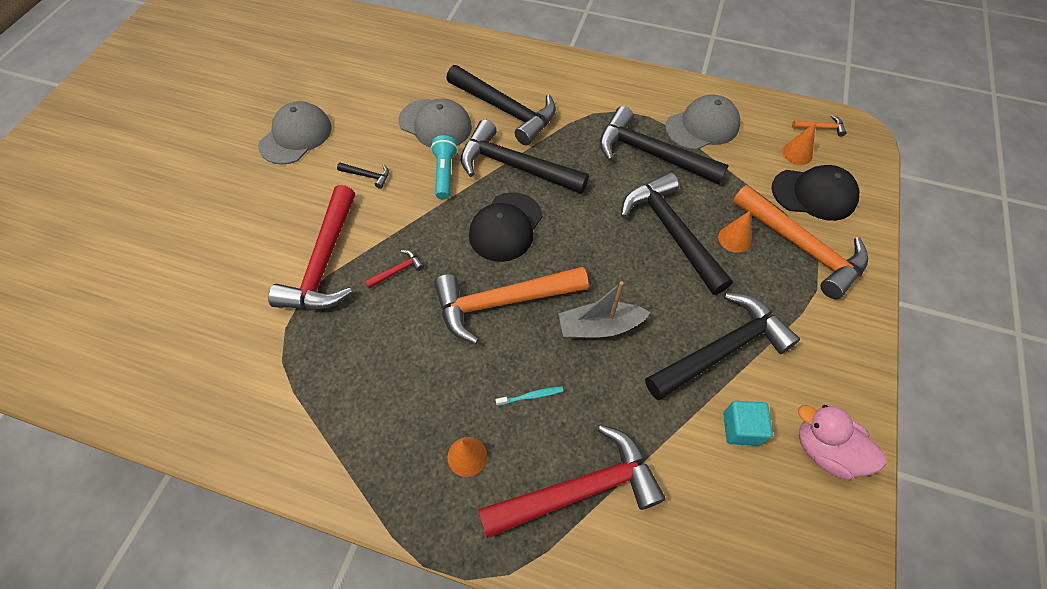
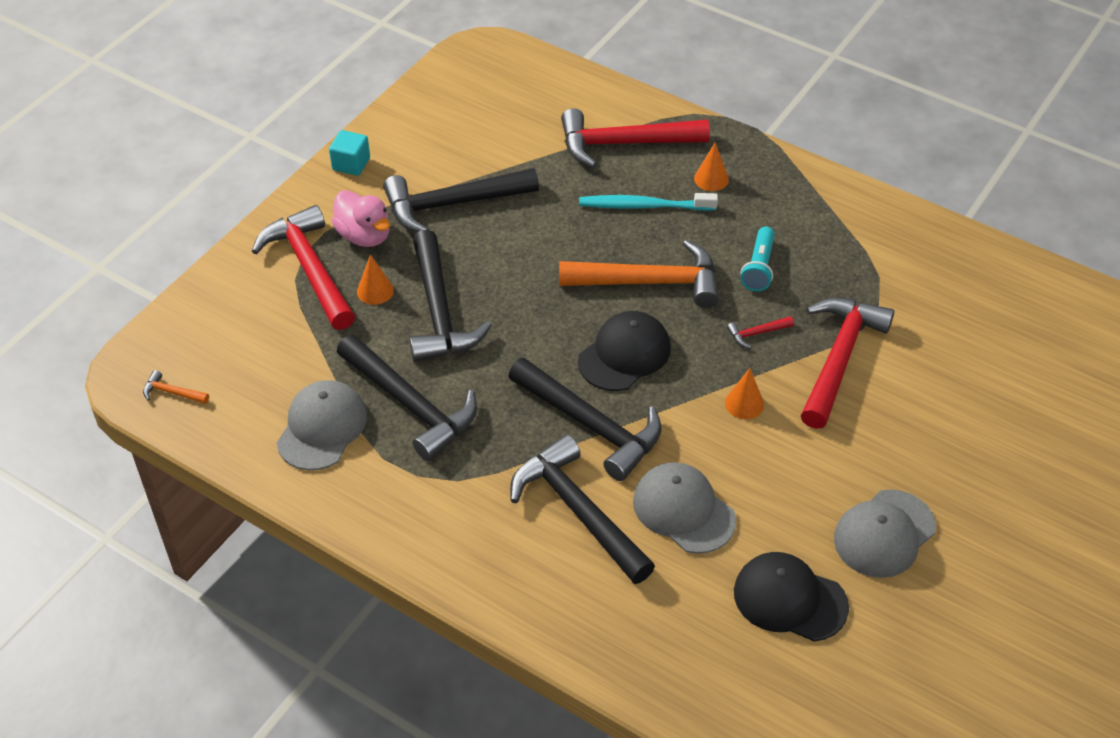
camera: 165 degrees left, 10 degrees down
(367, 176) = (784, 452): black hammer -> none
(444, 173) = (684, 435): turquoise flashlight -> turquoise flashlight (759, 268)
(531, 396) = (644, 206): turquoise toothbrush -> turquoise toothbrush, size x2.15
(599, 327) = (559, 243): grey boat -> none
(702, 126) = (322, 428): grey cap -> grey cap turned 120 degrees clockwise
(741, 428) = (471, 152): turquoise cube -> turquoise cube (351, 164)
(797, 153) = (230, 367): orange cone -> orange cone (744, 403)
(802, 247) = (309, 268): orange hammer -> red hammer
(814, 194) = (251, 317): black cap -> black cap (789, 599)
(825, 450) = (412, 128): pink duck -> pink duck (364, 236)

